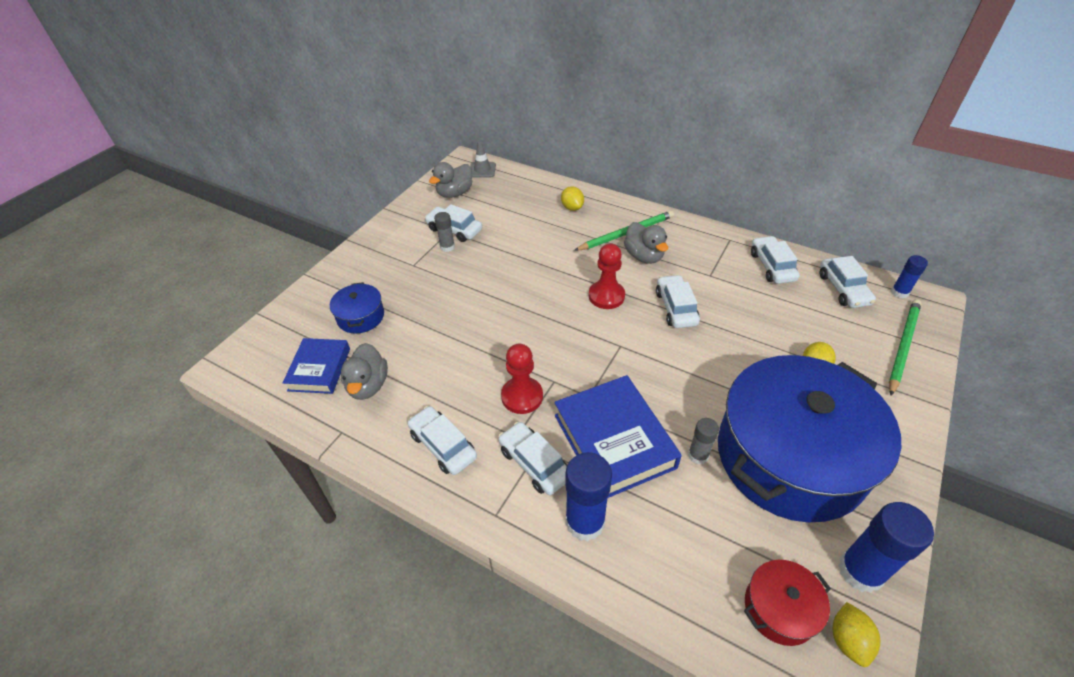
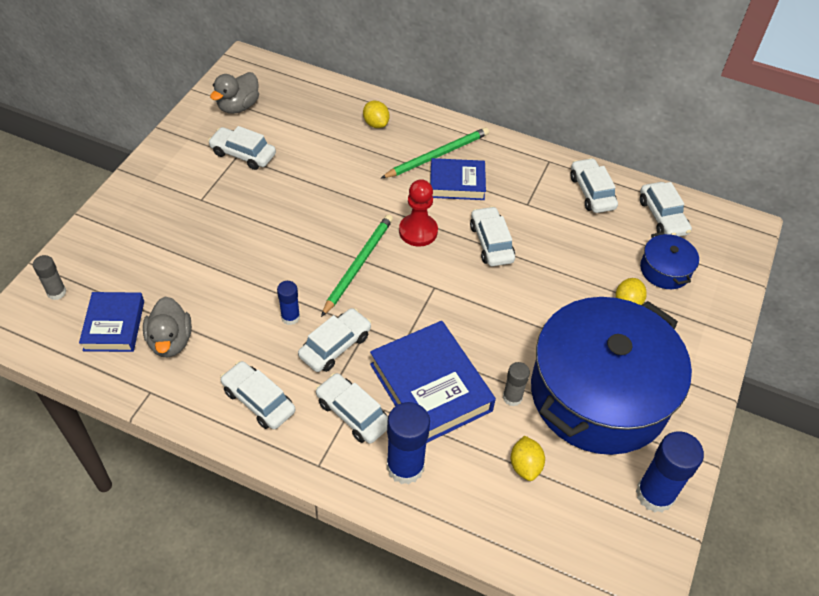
camera: 10 degrees left, 5 degrees up
(361, 317) = (150, 263): blue pot -> blue pot (665, 270)
(447, 247) = (237, 176): grey glue stick -> grey glue stick (56, 292)
(482, 170) = (268, 75): grey traffic cone -> none
(522, 396) = (335, 346): red pawn -> white car
(644, 256) = (457, 183): grey duck -> blue book
(780, 608) = (582, 531): red pot -> none
(848, 640) = (639, 553): yellow lemon -> yellow lemon (525, 466)
(899, 292) = (718, 219): blue glue stick -> blue glue stick (290, 317)
(903, 346) = (715, 277): green pencil -> green pencil (358, 264)

